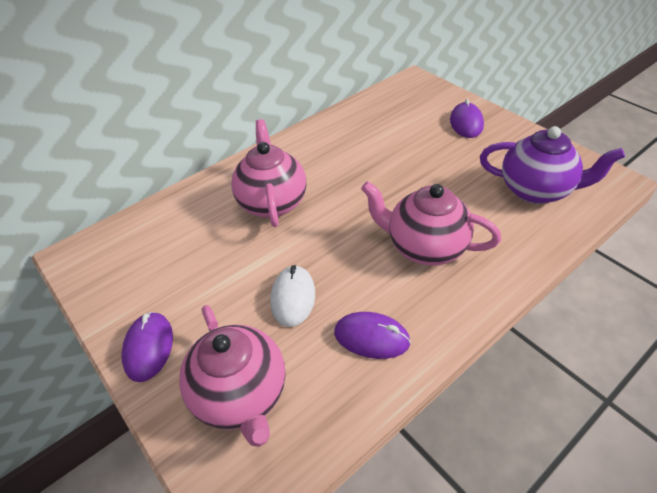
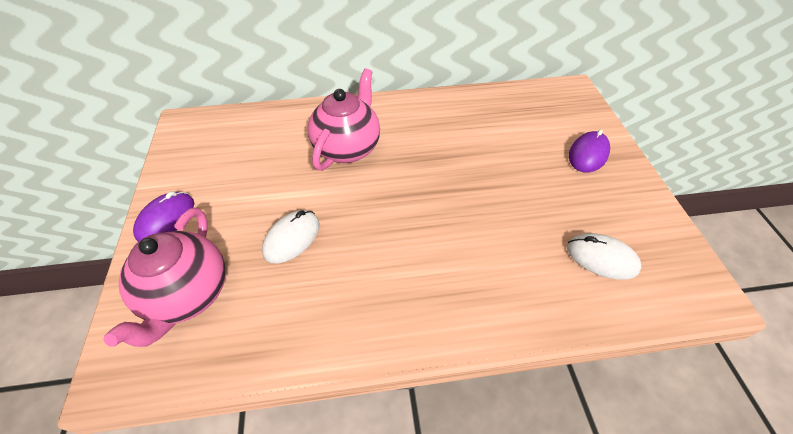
camera: 30 degrees right, 5 degrees up
(371, 337) = (319, 310): purple mouse -> none
(424, 247) = (437, 255): pink teapot -> none
(536, 190) = (601, 258): purple teapot -> white mouse

